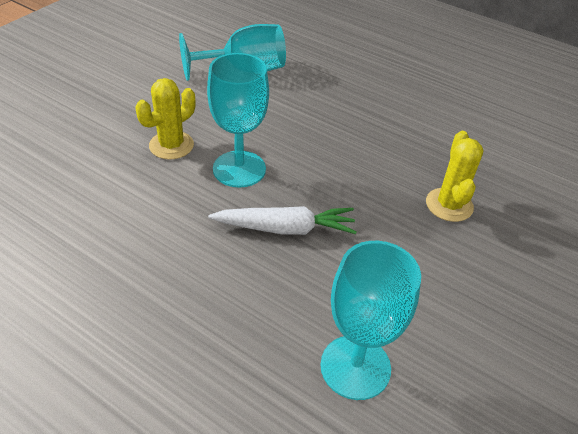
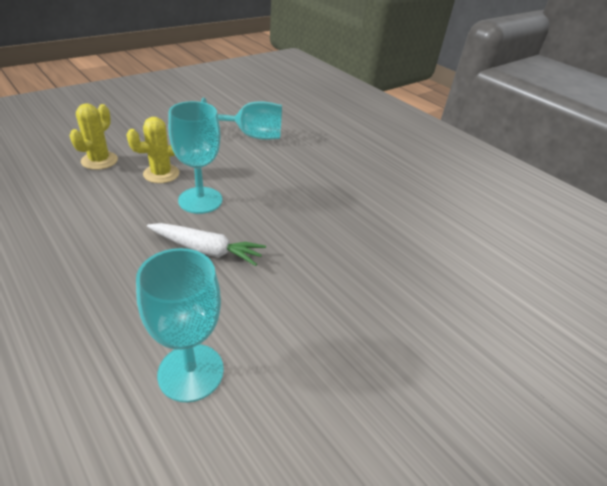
camera: 15 degrees right, 5 degrees down
(449, 205) = (356, 265): yellow cactus -> yellow cactus (99, 161)

